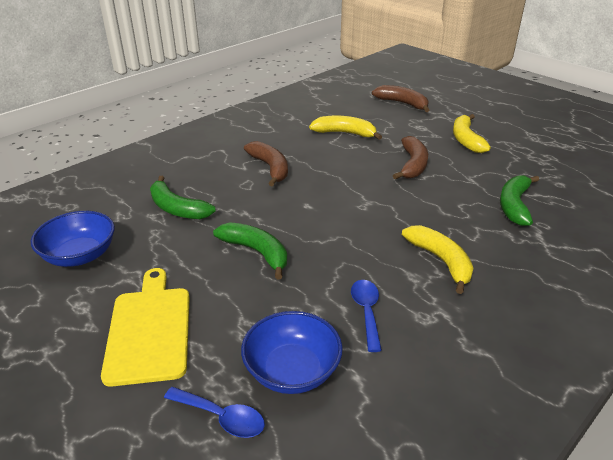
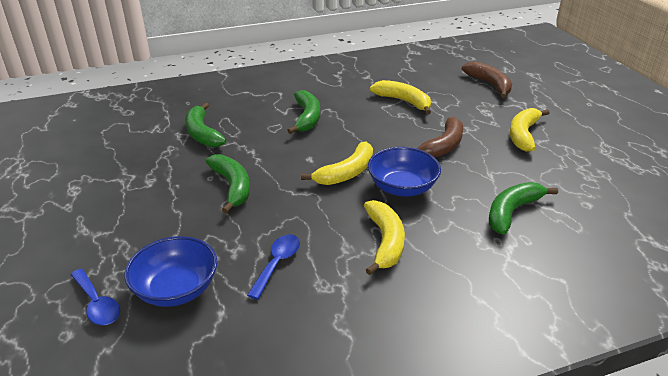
camera: 25 degrees right, 0 degrees up
(80, 255) = (104, 152): blue bowl -> blue bowl (402, 187)
(149, 329) = (103, 222): yellow cutting board -> none
(270, 168) = (307, 118): brown banana -> green banana
(353, 209) = (346, 173): none -> yellow banana

